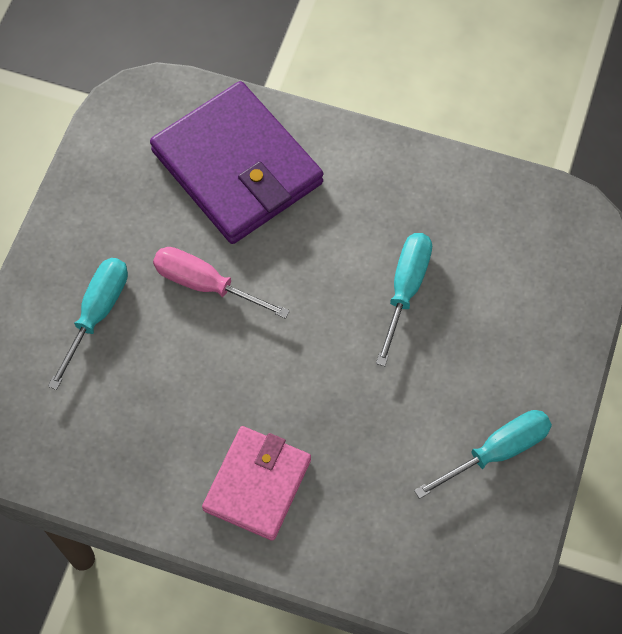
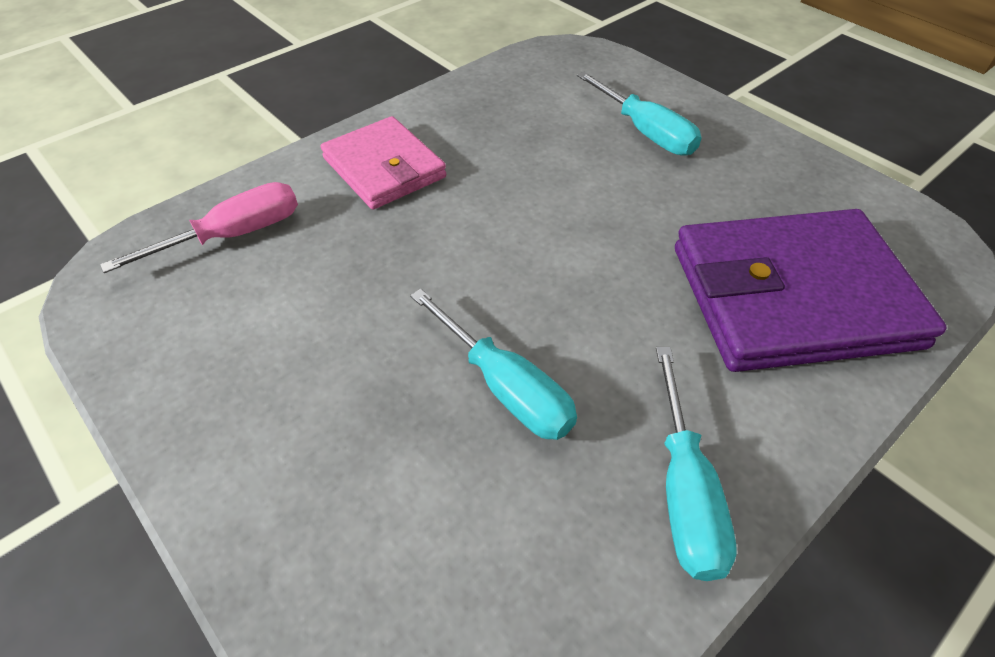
camera: 120 degrees right, 15 degrees down
(204, 284) = (634, 210): pink screwdriver -> pink screwdriver (235, 235)
(498, 451) = (219, 370): turquoise screwdriver -> turquoise screwdriver (684, 492)

